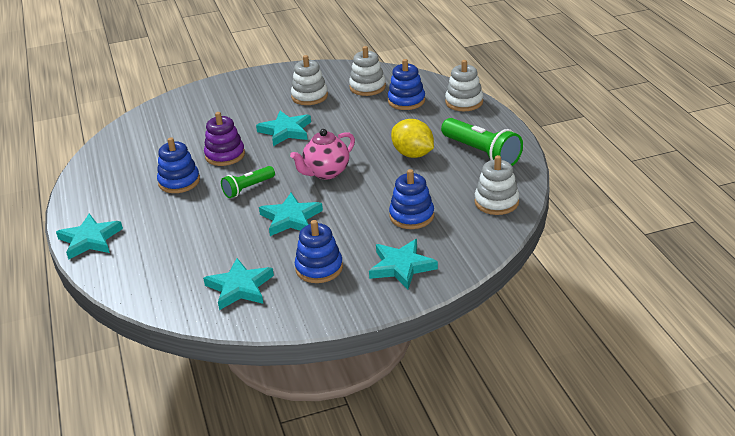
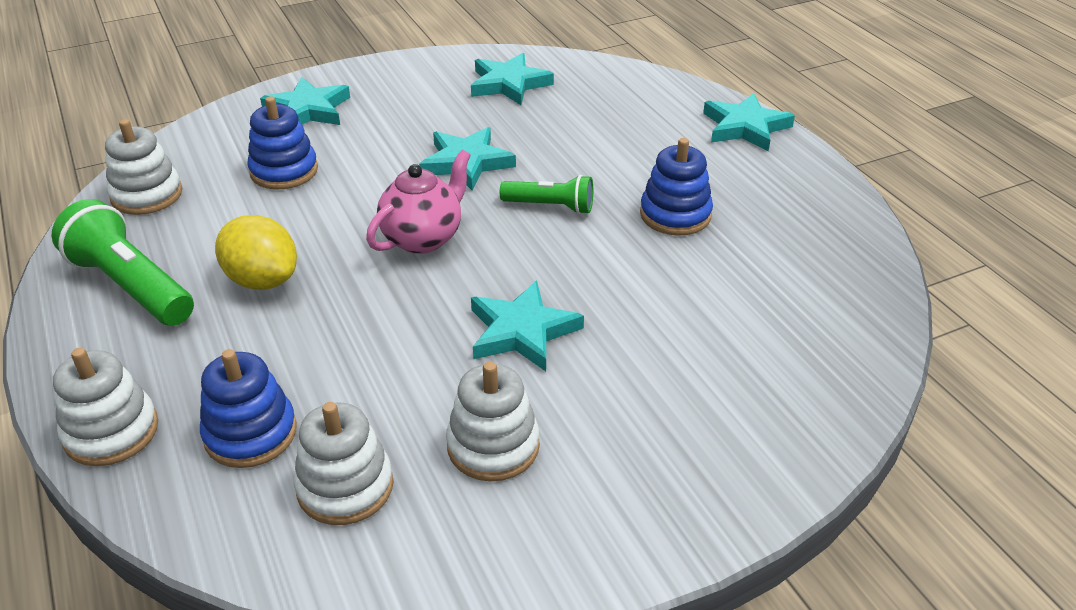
camera: 170 degrees right, 5 degrees up
(225, 155) = (622, 269): purple stacking toy -> none
(248, 188) = (550, 206): green flashlight -> green flashlight turned 60 degrees clockwise
(319, 268) = (414, 105): blue stacking toy -> none

